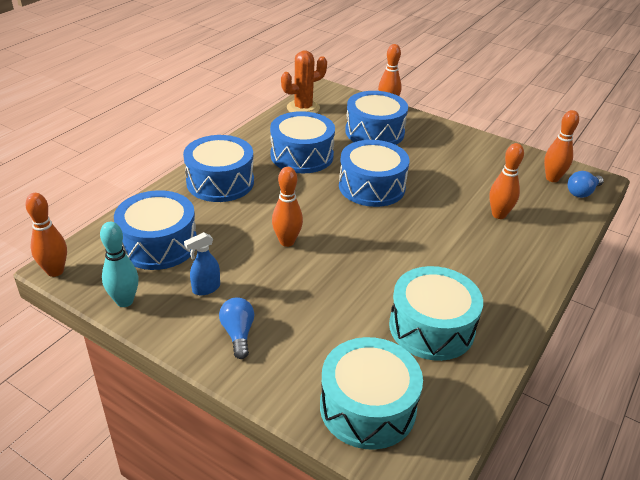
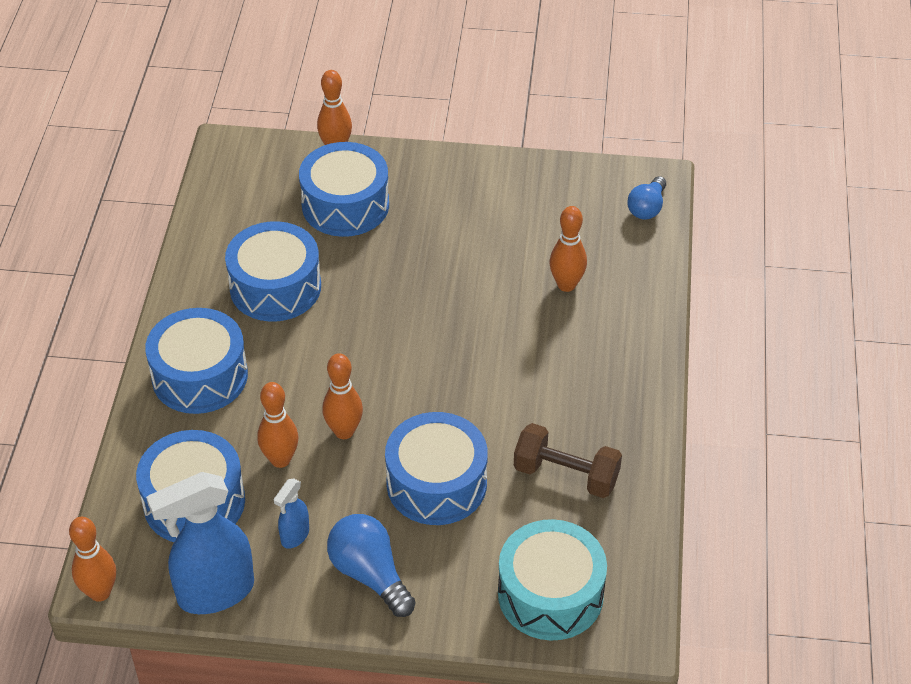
camera: 25 degrees left, 10 degrees up
(124, 301) = (215, 592): turquoise bowling pin -> blue spray bottle
(238, 334) = (370, 574): blue light bulb -> blue light bulb, size x1.50
(303, 108) = (221, 197): orange cactus -> none
(372, 186) = (395, 303): blue drum -> blue drum (436, 483)
(431, 327) = (566, 475): turquoise drum -> brown dumbbell
(552, 178) = (604, 198): orange bowling pin -> orange bowling pin (280, 459)

